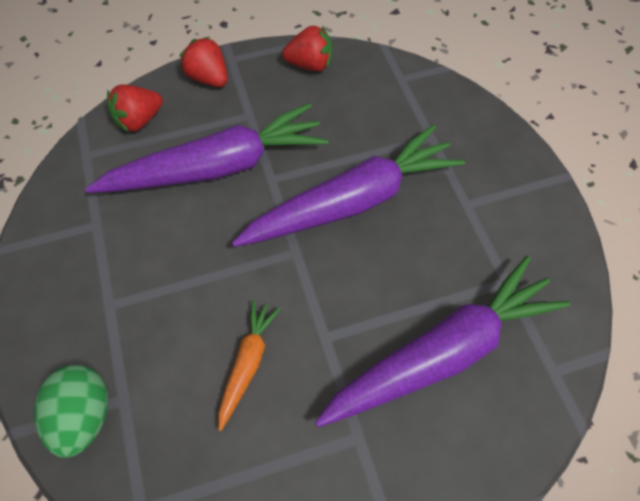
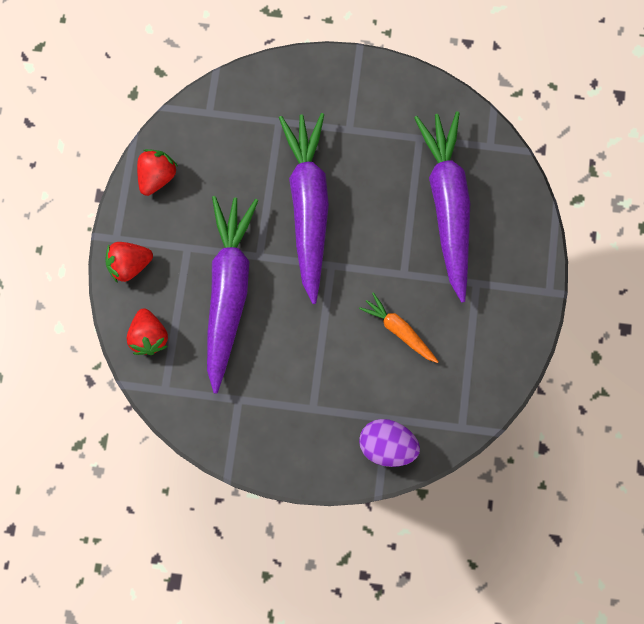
camera: 65 degrees left, 15 degrees up
(84, 415) = (387, 445): green egg -> purple egg

